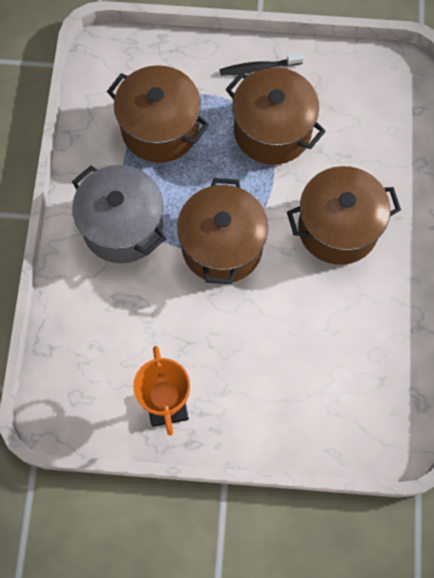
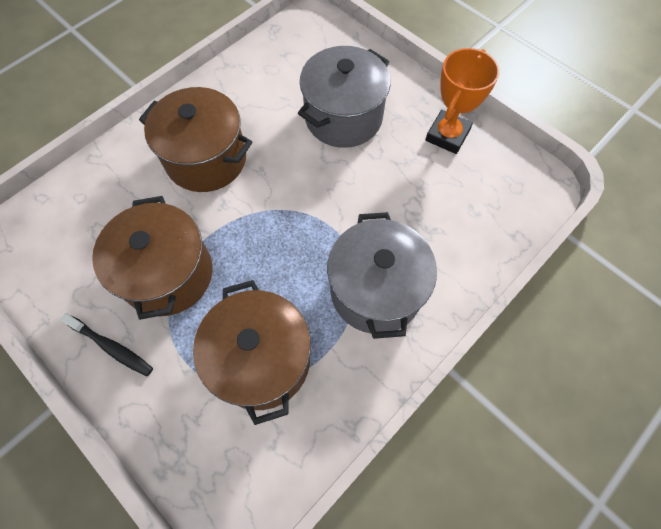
camera: 140 degrees left, 5 degrees down
(222, 246) = (306, 211): brown pot -> none
(268, 353) = (343, 117): none -> grey pot

